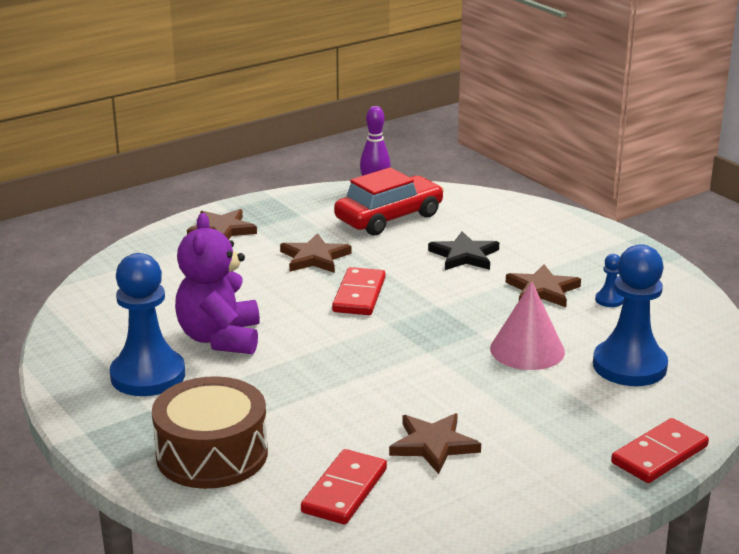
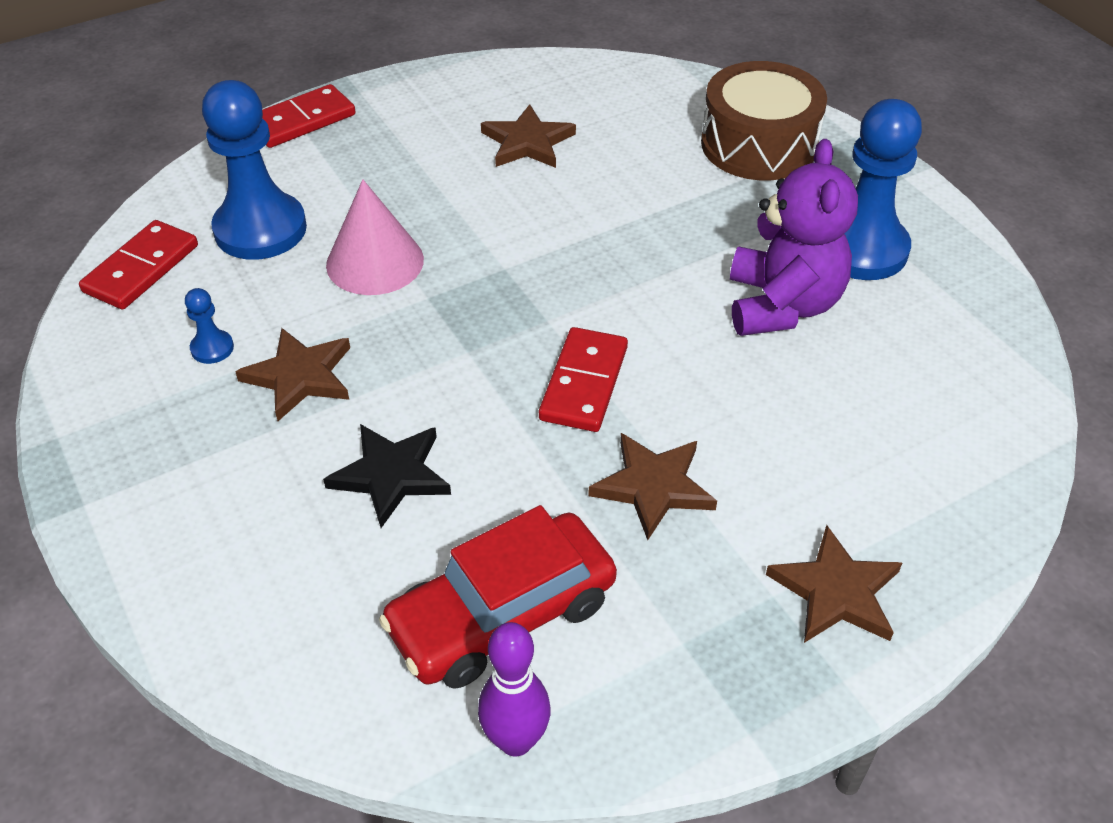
camera: 175 degrees left, 20 degrees up
(344, 490) = (623, 102): red domino -> red domino (141, 269)

